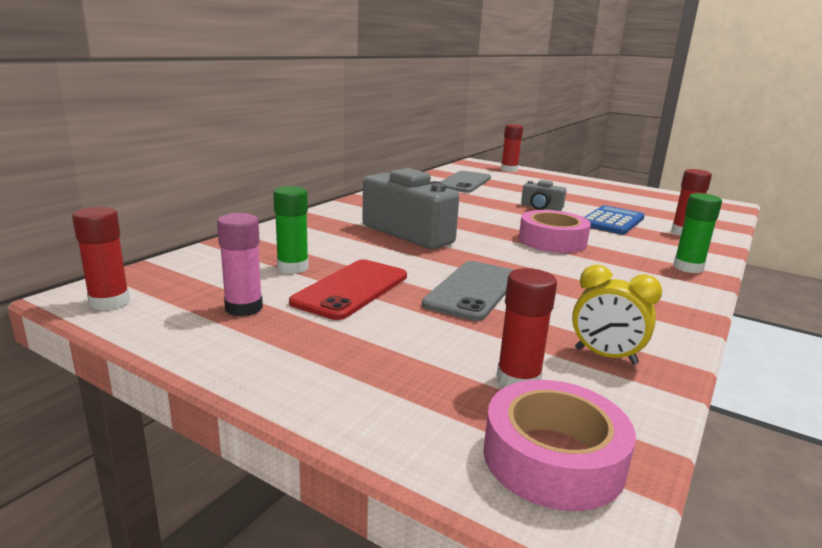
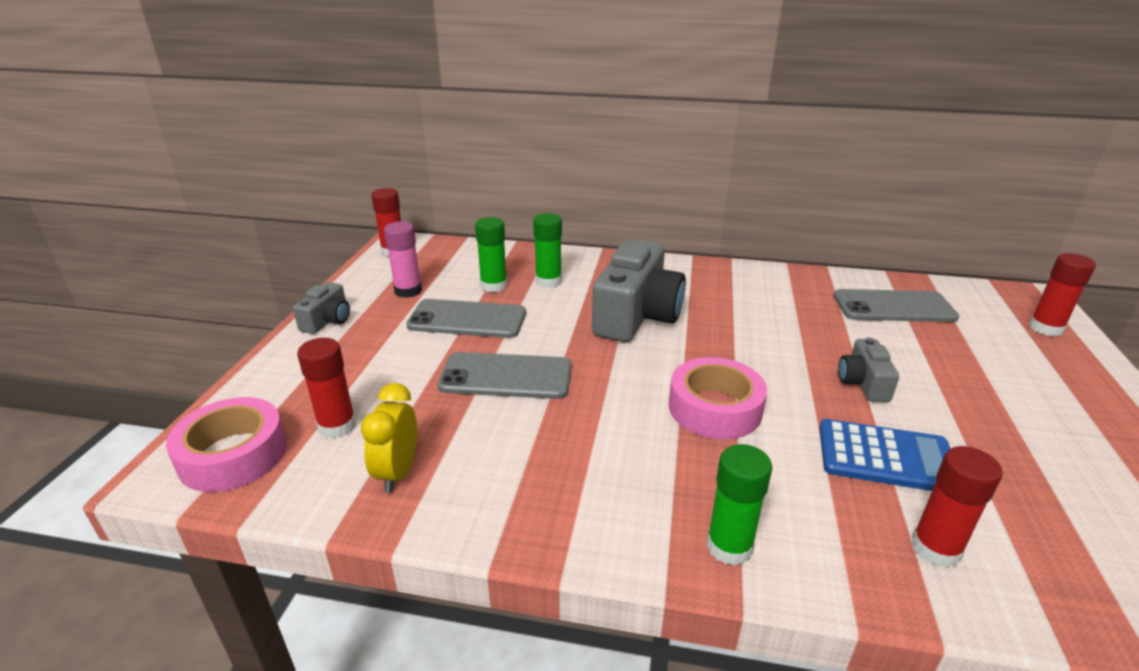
camera: 70 degrees right, 10 degrees up
(260, 366) = (327, 320): none -> grey camera
(314, 246) = (548, 281): none -> green glue stick
(351, 289) = (467, 319): red phone -> grey phone

